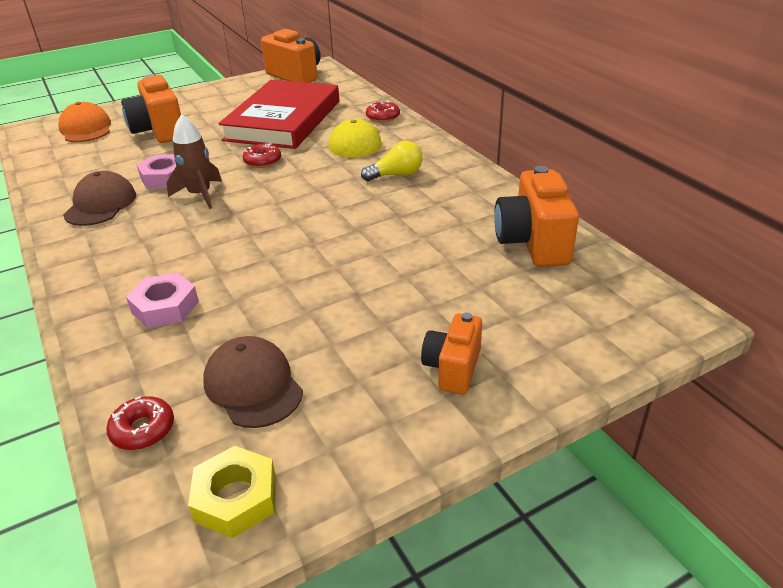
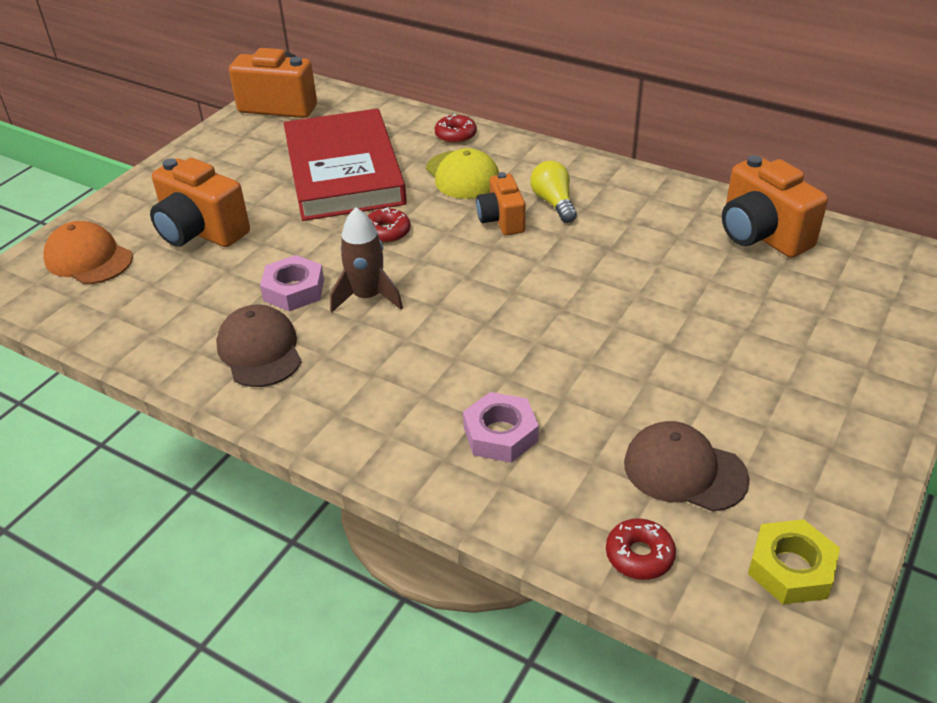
camera: 30 degrees left, 5 degrees up
(396, 175) = (554, 203): yellow light bulb -> yellow light bulb turned 60 degrees counterclockwise
(452, 369) = (827, 381): orange camera -> orange camera (501, 220)

